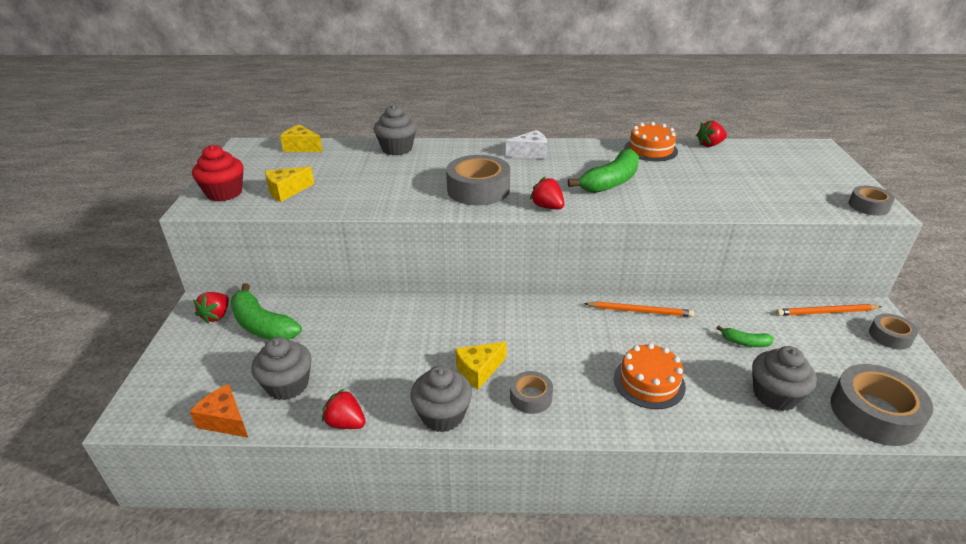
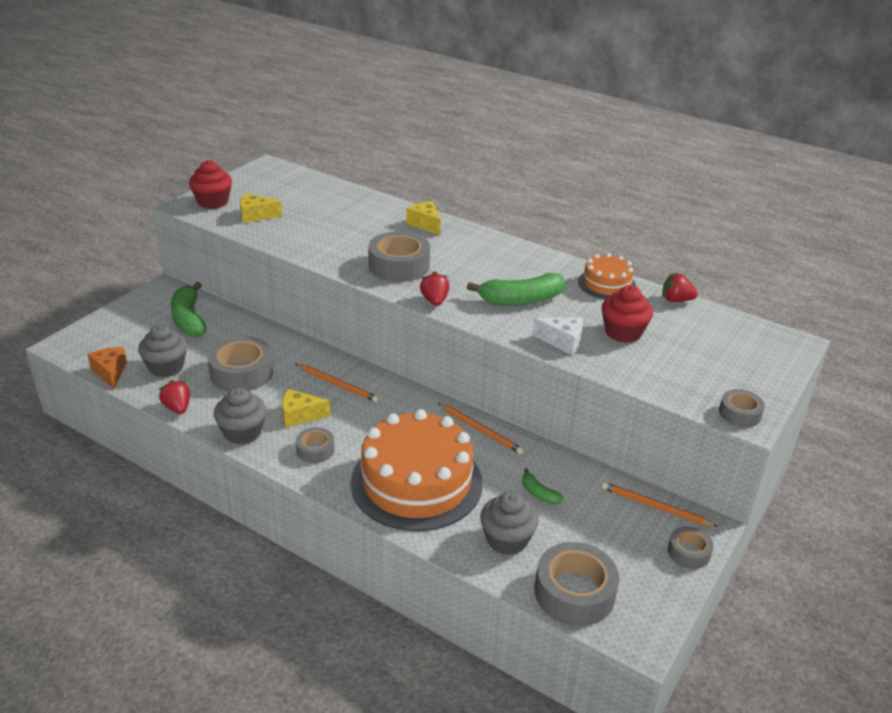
camera: 30 degrees right, 0 degrees up
(216, 316) = (166, 300): red strawberry -> none
(302, 147) = (307, 181): yellow cheese -> yellow cheese (425, 224)
(376, 355) = (241, 373): none -> grey tape
(397, 149) = (380, 206): grey cupcake -> none
(479, 325) = (338, 385): none -> orange pencil
(530, 153) = (487, 249): white cheese -> white cheese (562, 341)
(649, 382) = (416, 482): orange cake -> orange cake, size x1.98
(713, 179) = (623, 332): none -> red cupcake

